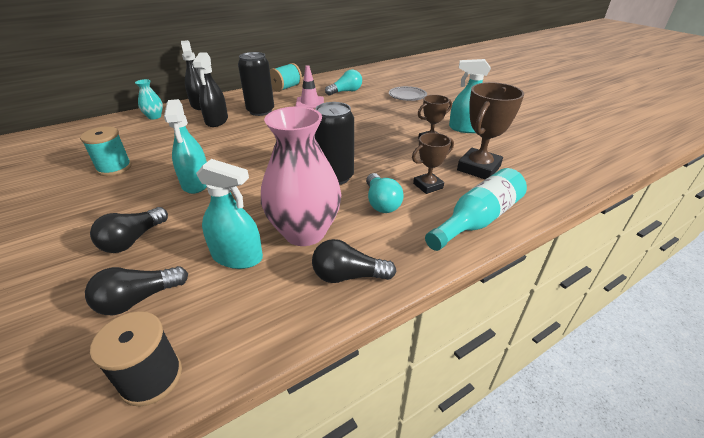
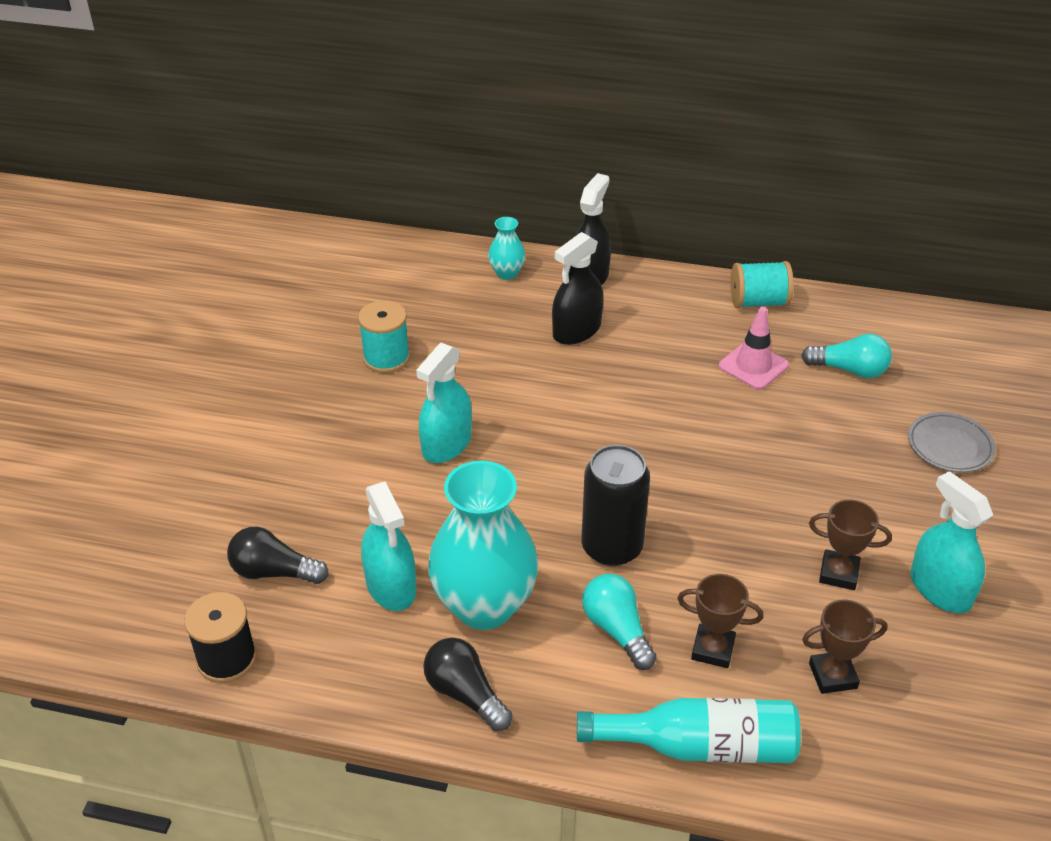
camera: 45 degrees right, 5 degrees up
(133, 240) = (322, 492): black light bulb -> none
(260, 111) = (657, 343): black can -> none
(305, 232) = (484, 606): pink vase -> turquoise vase
(381, 203) = (617, 630): turquoise light bulb -> turquoise light bulb turned 120 degrees clockwise
(478, 168) = (832, 676): brown trophy -> brown trophy, size x0.61

